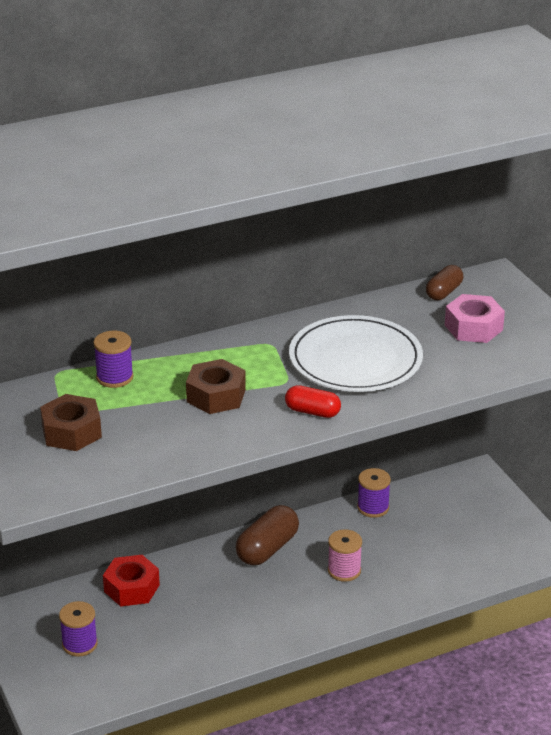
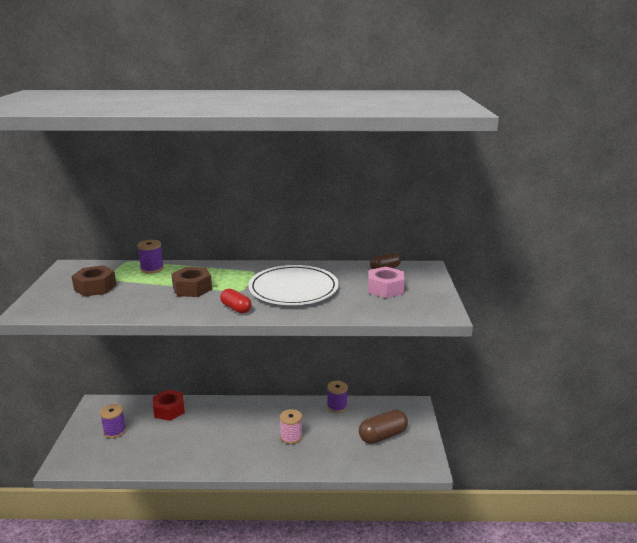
camera: 25 degrees right, 10 degrees down
(267, 549) = (258, 411): brown capsule -> brown capsule (382, 436)

